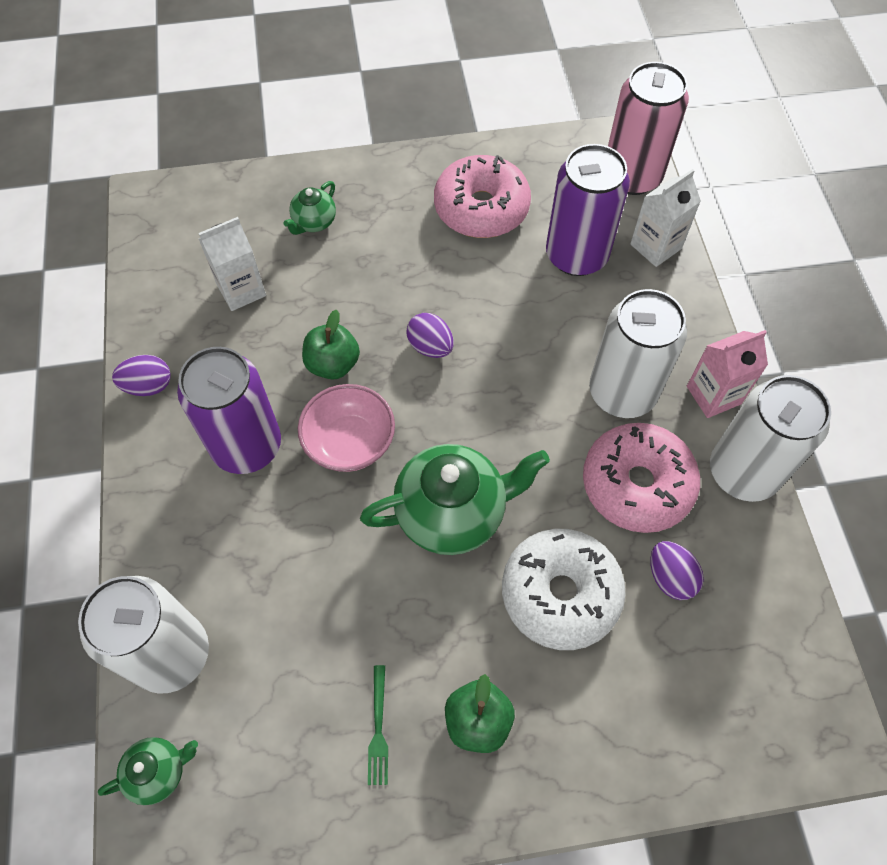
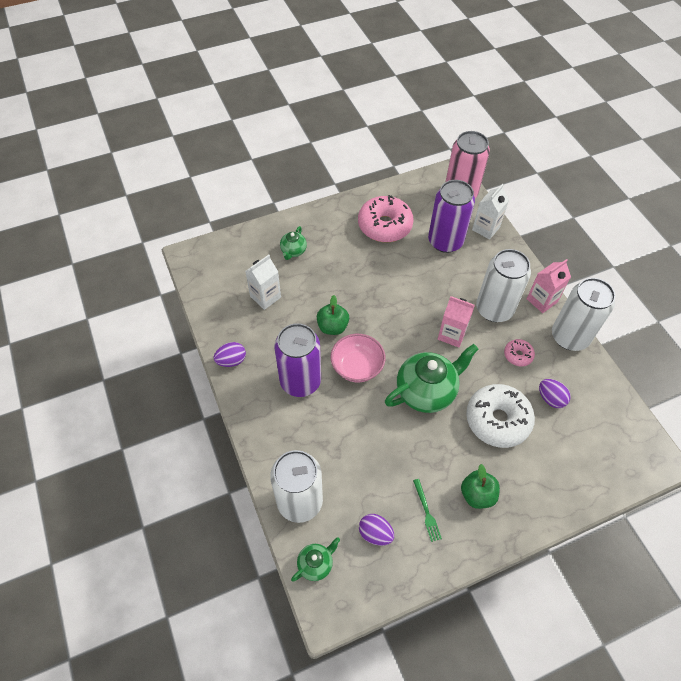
camera: 15 degrees left, 5 degrees down
(430, 346) = (383, 306): purple egg -> purple egg (375, 533)
(531, 421) = (452, 334): none -> pink carton
(637, 484) = (518, 355): pink donut -> pink donut, size x0.48

